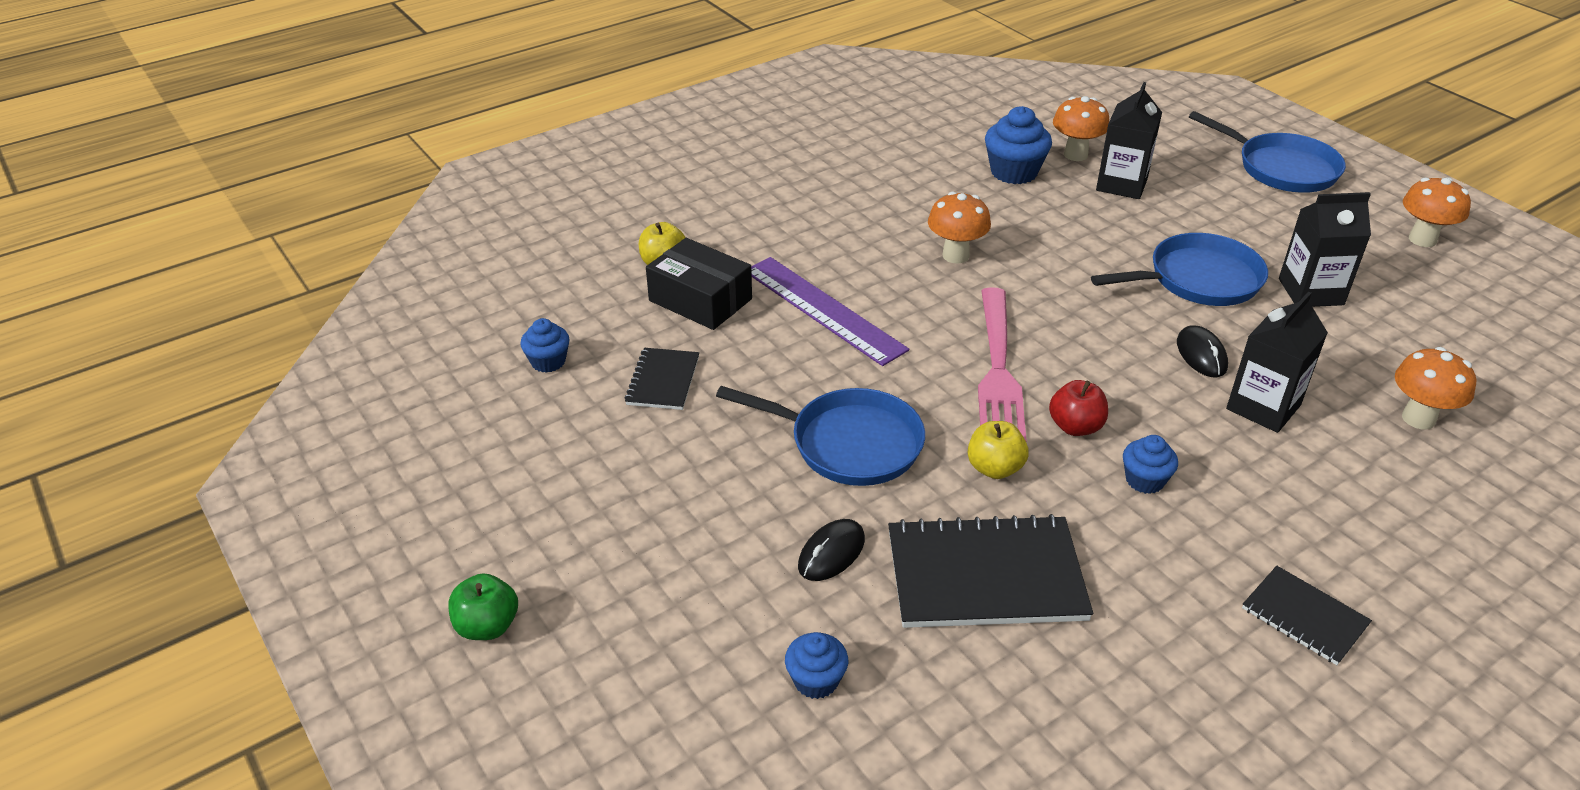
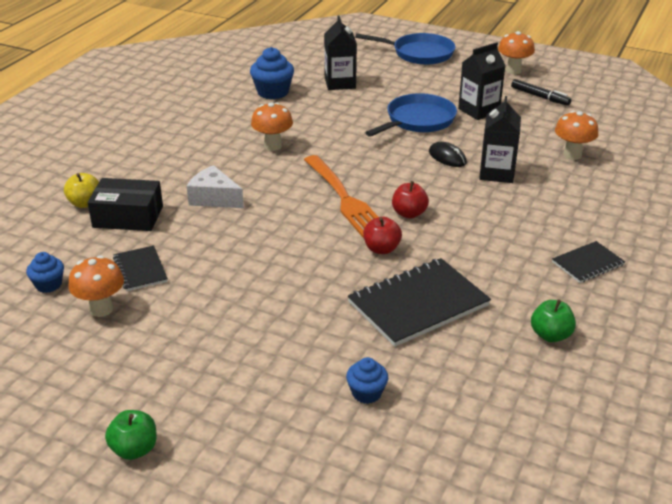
camera: 30 degrees left, 5 degrees down
(823, 309) = (214, 198): purple ruler -> white cheese
(831, 553) = (323, 325): black mouse -> none
(848, 443) = (288, 265): blue pan -> none
(994, 468) = (381, 249): yellow apple -> red apple
(997, 369) = (344, 198): pink fork -> orange fork
(1075, 155) = (302, 74): orange mushroom -> orange mushroom (101, 309)
(1144, 480) = (465, 228): blue cupcake -> none
(1151, 711) = (550, 335): none -> green apple
(1304, 617) = (587, 264): black notebook -> black notebook turned 45 degrees counterclockwise
(1436, 298) = (540, 97): none -> black marker

